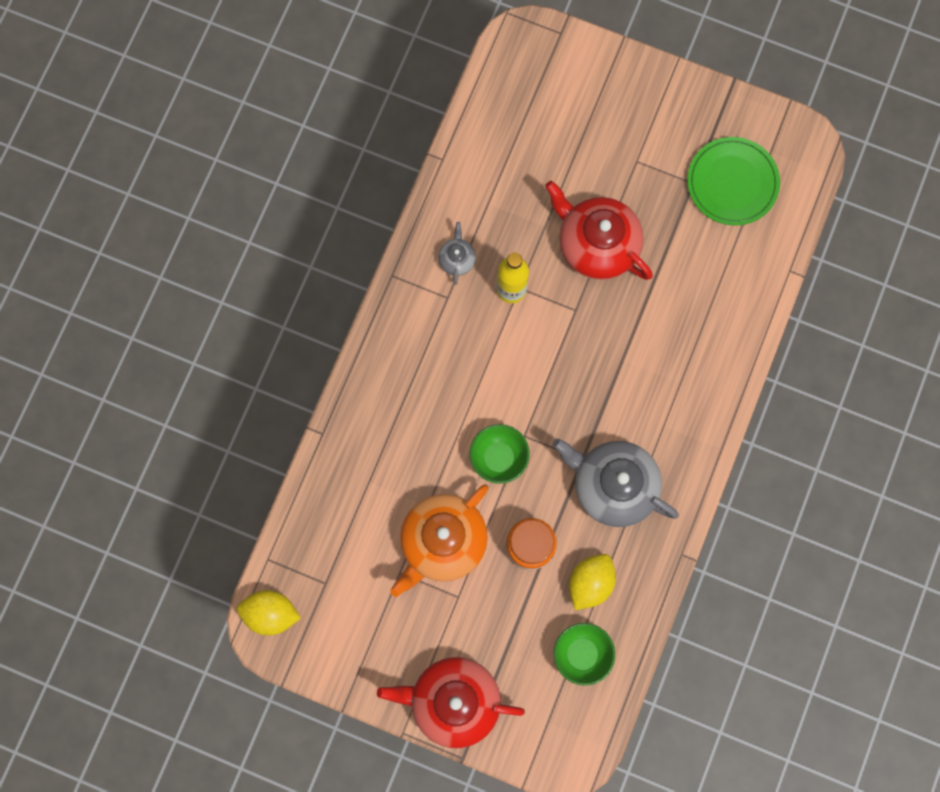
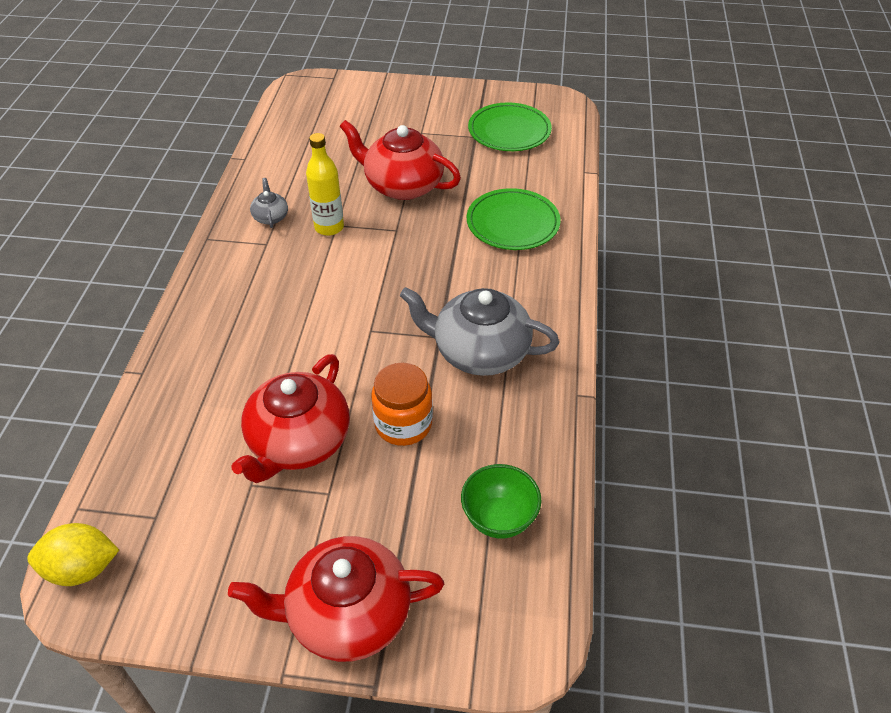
camera: 15 degrees left, 30 degrees down
(442, 541) = (299, 442): orange teapot -> red teapot
(498, 458) = (347, 354): green bowl -> none
(590, 583) = (484, 443): yellow lemon -> none
(691, 330) = (513, 223): none -> green plate

